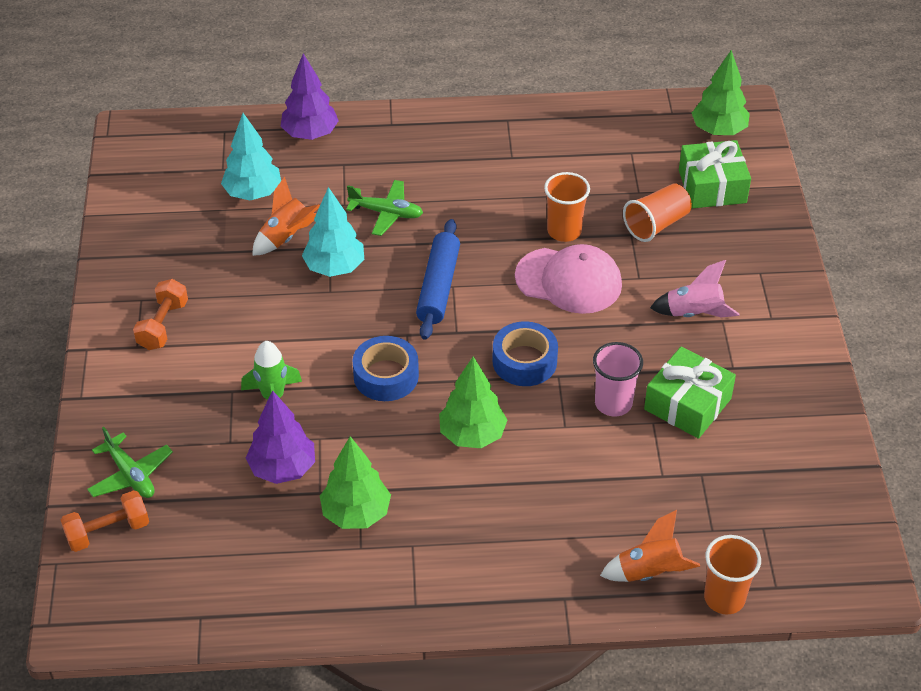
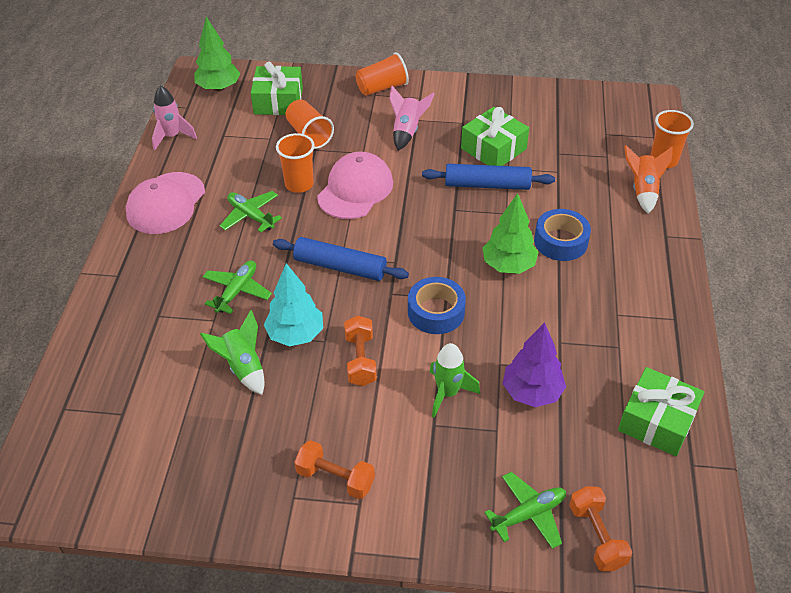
camera: 80 degrees left, 0 degrees up
(253, 193) = (170, 390): turquoise tree -> none
(256, 584) = (657, 421): none -> green gift
(286, 237) = (243, 367): orange rocket -> green rocket
(308, 323) = (360, 360): none -> orange dumbbell
(310, 134) = (103, 337): purple tree -> none
(356, 513) = (584, 346): green tree -> none
(501, 201) = (251, 216): none -> green plane
(503, 133) = (166, 203): none -> pink cap
(524, 361) = (436, 226): blue tape -> blue tape (561, 241)
(613, 403) = (487, 185): pink cup -> blue rolling pin
(614, 113) = (172, 137): none -> pink rocket
(777, 277) = (382, 88): none -> orange cup

